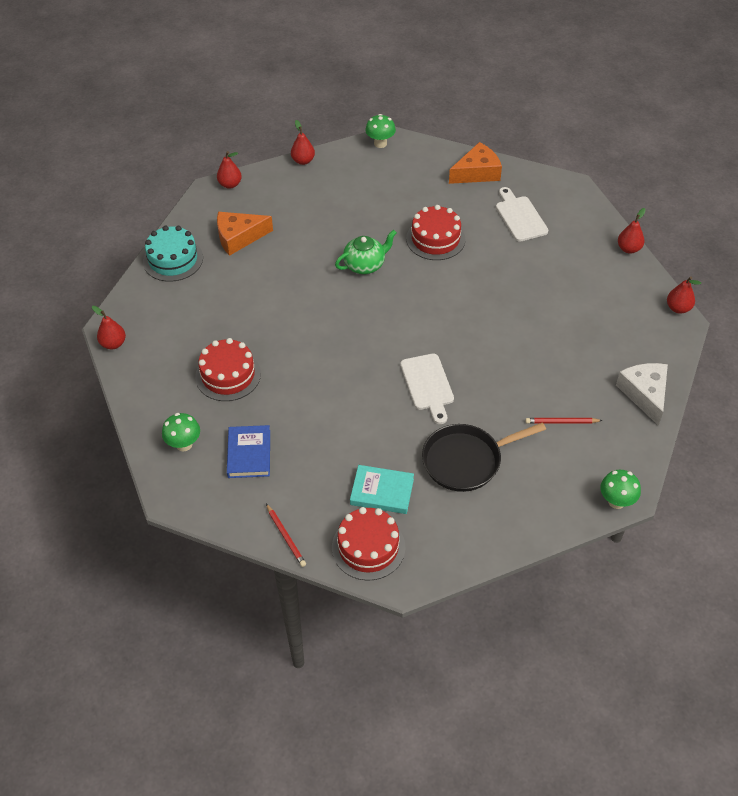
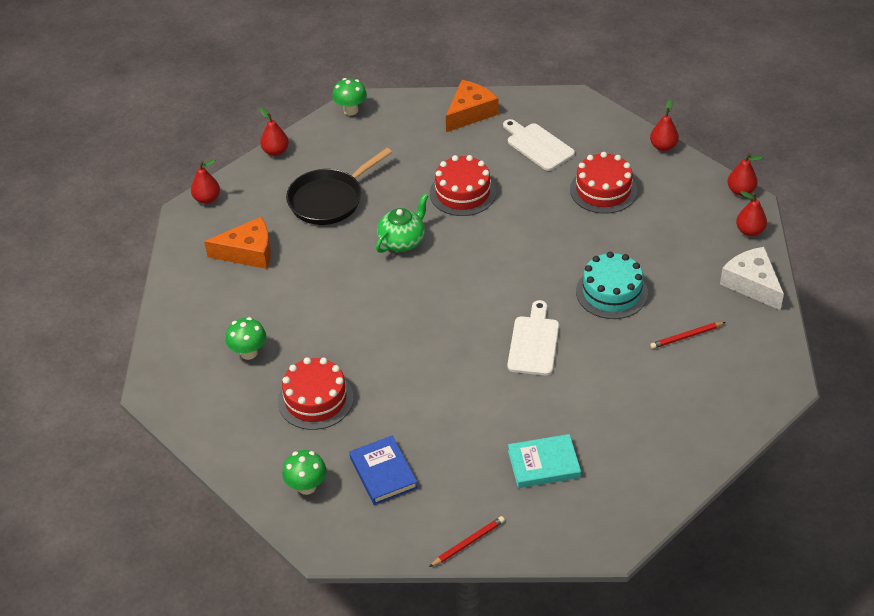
camera: 20 degrees left, 5 degrees down
(113, 344) = (167, 407): red pear -> red pear (749, 231)
(173, 259) = (186, 297): turquoise cake -> turquoise cake (611, 292)
(239, 237) = (248, 252): orange cheese -> orange cheese turned 150 degrees counterclockwise
(285, 536) = (468, 543): red pencil -> red pencil turned 75 degrees counterclockwise
(368, 547) = (559, 523): red cake -> red cake (603, 190)
(428, 385) = (533, 342): white cutting board -> white cutting board turned 135 degrees counterclockwise
(466, 460) = (612, 405): black pan -> black pan (329, 199)
(616, 501) = (778, 395): green mushroom -> green mushroom (248, 353)

